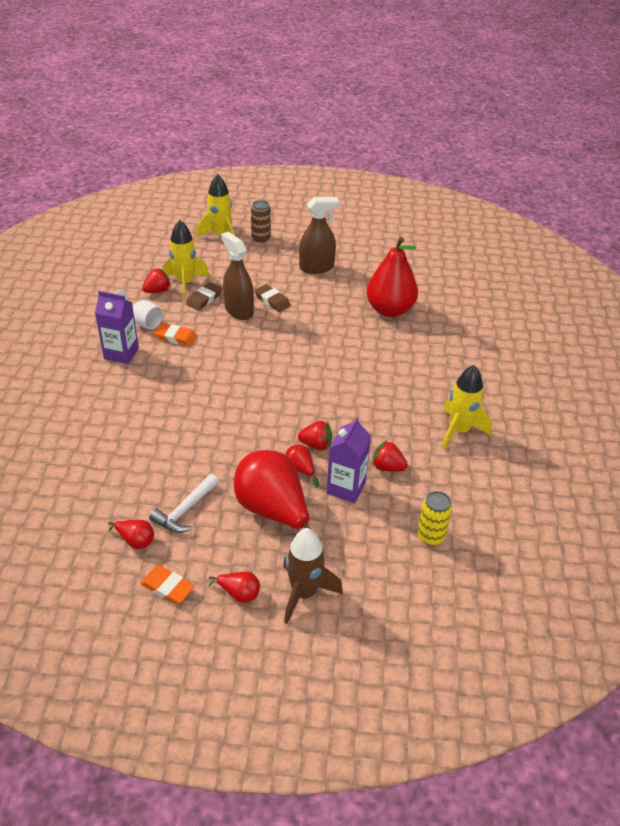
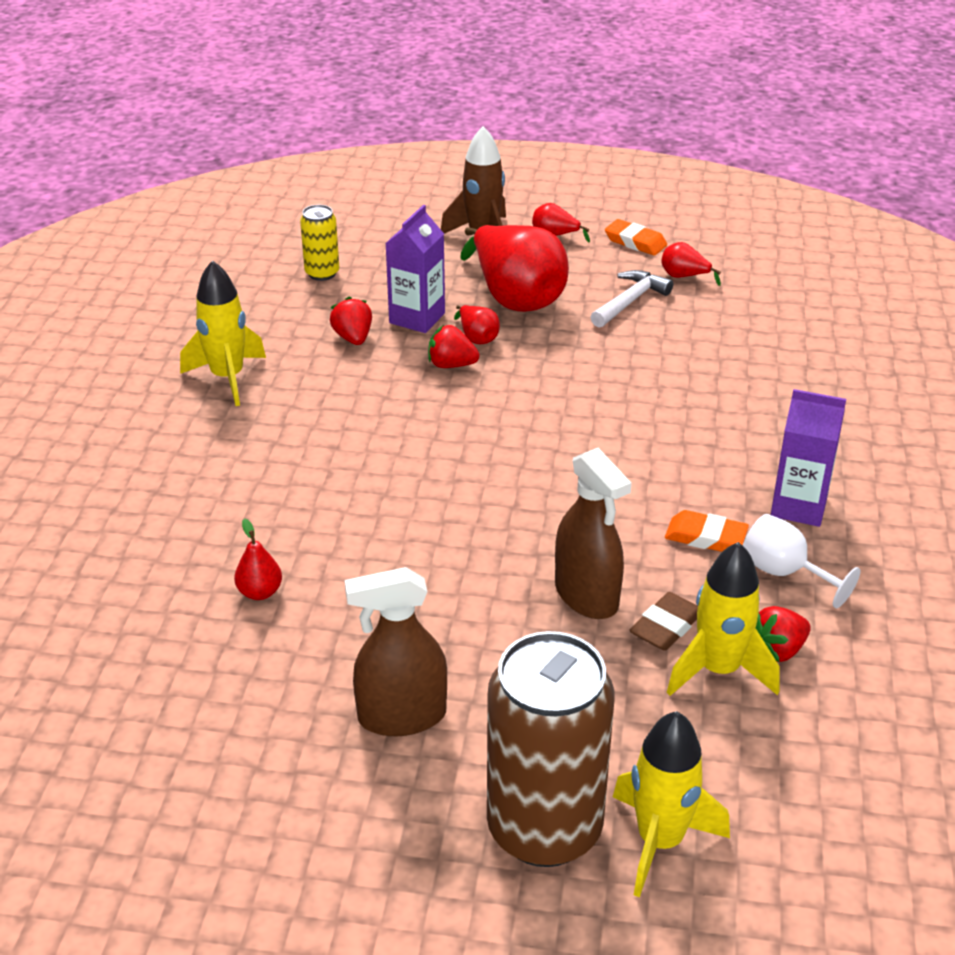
camera: 175 degrees left, 5 degrees down
(261, 238) = (544, 829): brown can -> brown can, size x2.13
(272, 300) = (514, 620): brown eraser -> none
(387, 467) = (353, 338): red strawberry -> red strawberry turned 135 degrees counterclockwise
(390, 310) = (260, 592): red pear -> red pear, size x0.43

